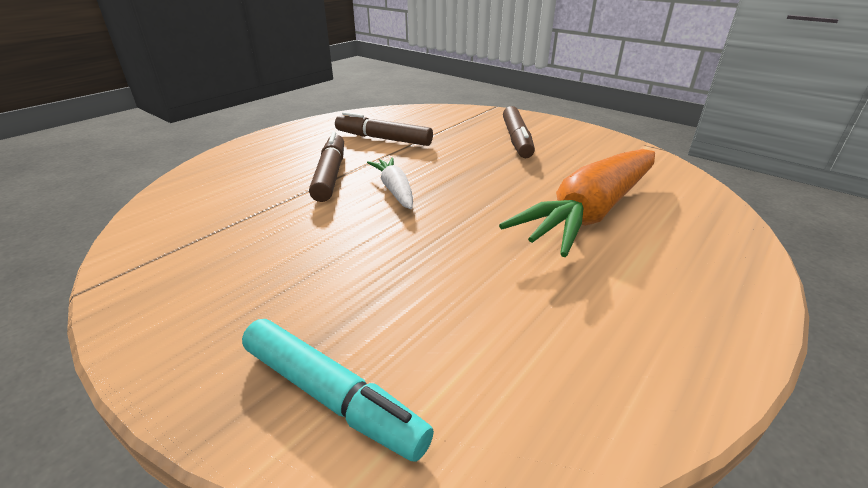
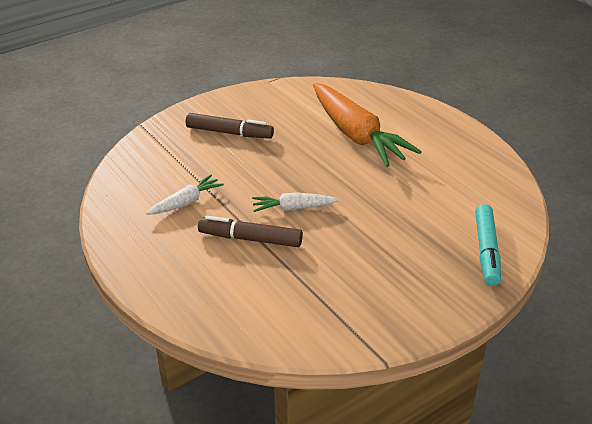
camera: 75 degrees left, 5 degrees up
(332, 396) = (486, 251): turquoise marker -> turquoise marker turned 135 degrees clockwise
(383, 139) = (186, 202): brown marker -> white carrot

